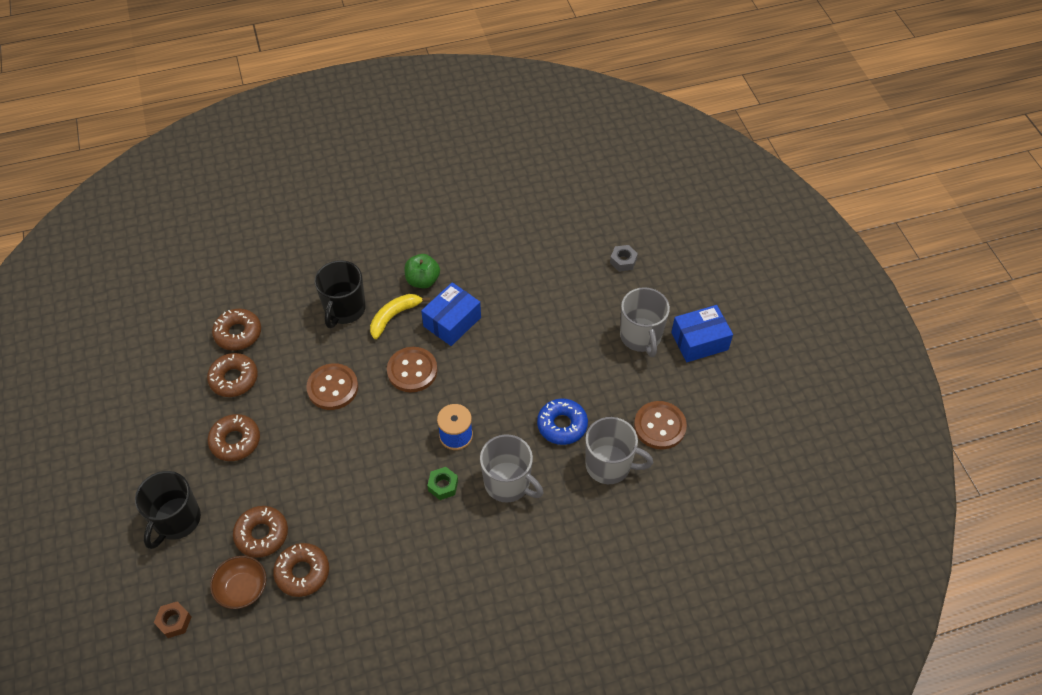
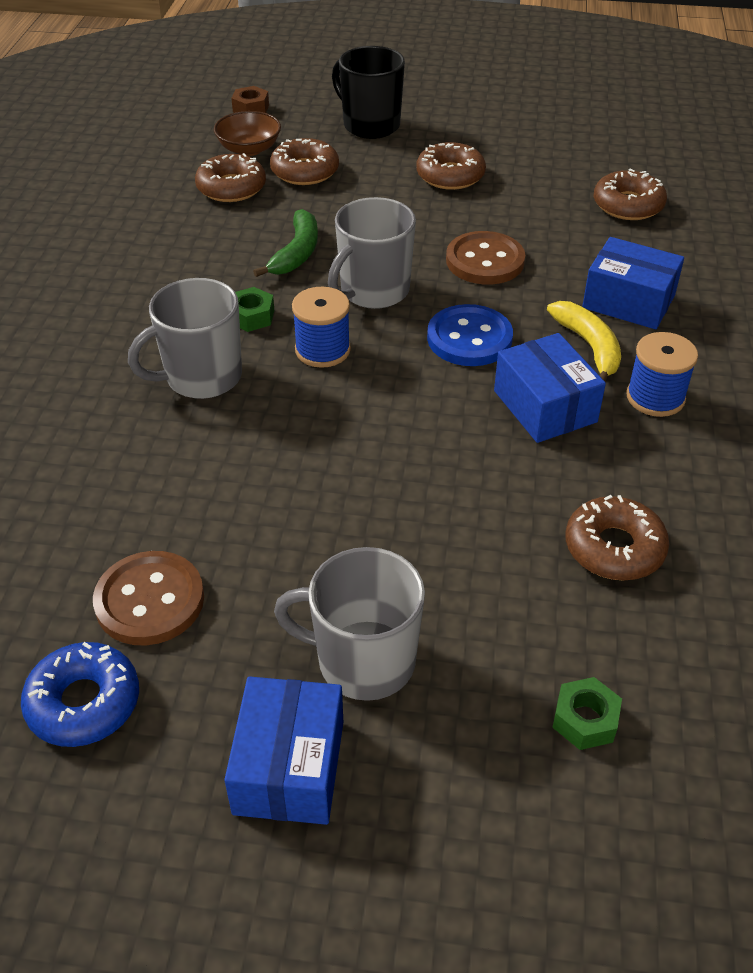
camera: 115 degrees right, 10 degrees down
(234, 379) = (550, 190): brown donut -> brown donut (614, 548)
(344, 309) = (628, 301): black mug -> blue box
(367, 492) = (296, 253): none -> green banana
(412, 371) = (469, 338): brown button -> blue button
(423, 280) = (655, 397): green apple -> blue spool
(562, 425) = (253, 470): blue donut -> blue donut (84, 703)
(609, 465) = (135, 500): grey mug -> grey mug (373, 291)
(623, 261) = (585, 720): grey nut -> green nut

